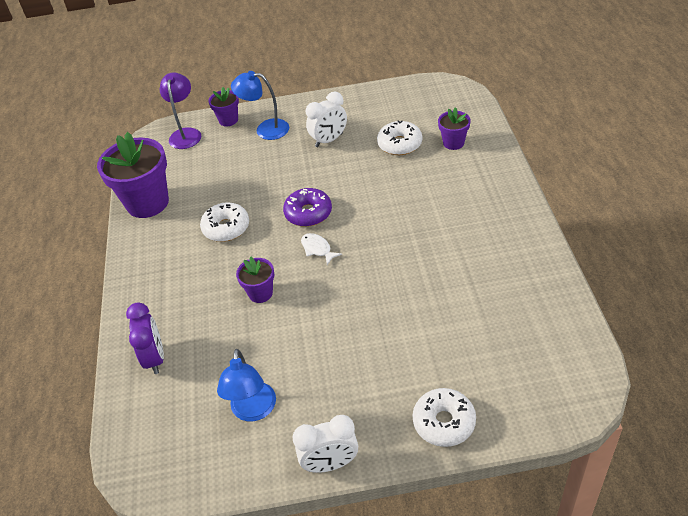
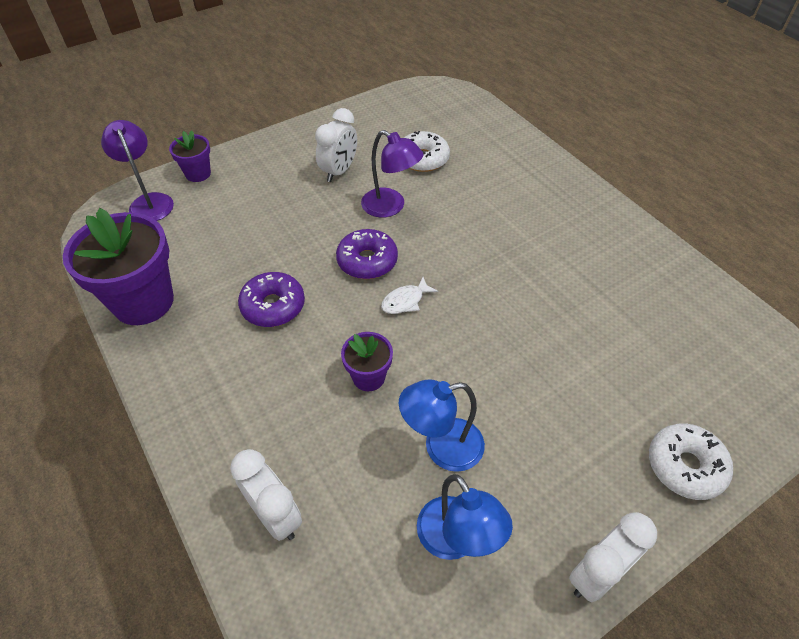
camera: 30 degrees left, 5 degrees up
(155, 358) = (275, 515): purple clock -> white clock
(226, 228) = (273, 306): white donut -> purple donut
(265, 129) = (253, 175): blue lamp -> blue lamp (442, 447)
(317, 249) = (405, 301): white fish -> white fish turned 60 degrees counterclockwise
(350, 177) = (390, 207): none -> purple lamp
(453, 143) = (479, 145): purple flower pot -> none

